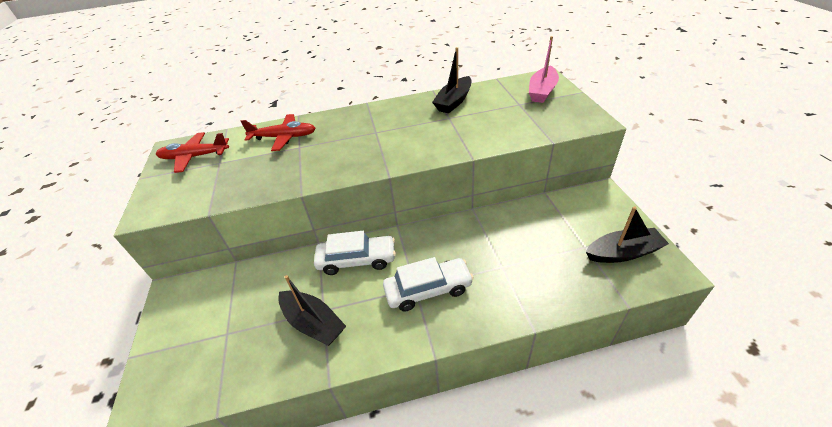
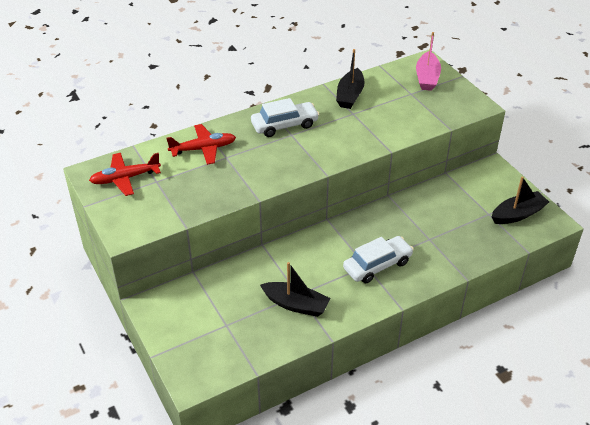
camera: 20 degrees left, 0 degrees up
(357, 260) = (306, 253): white car -> white car (284, 125)

